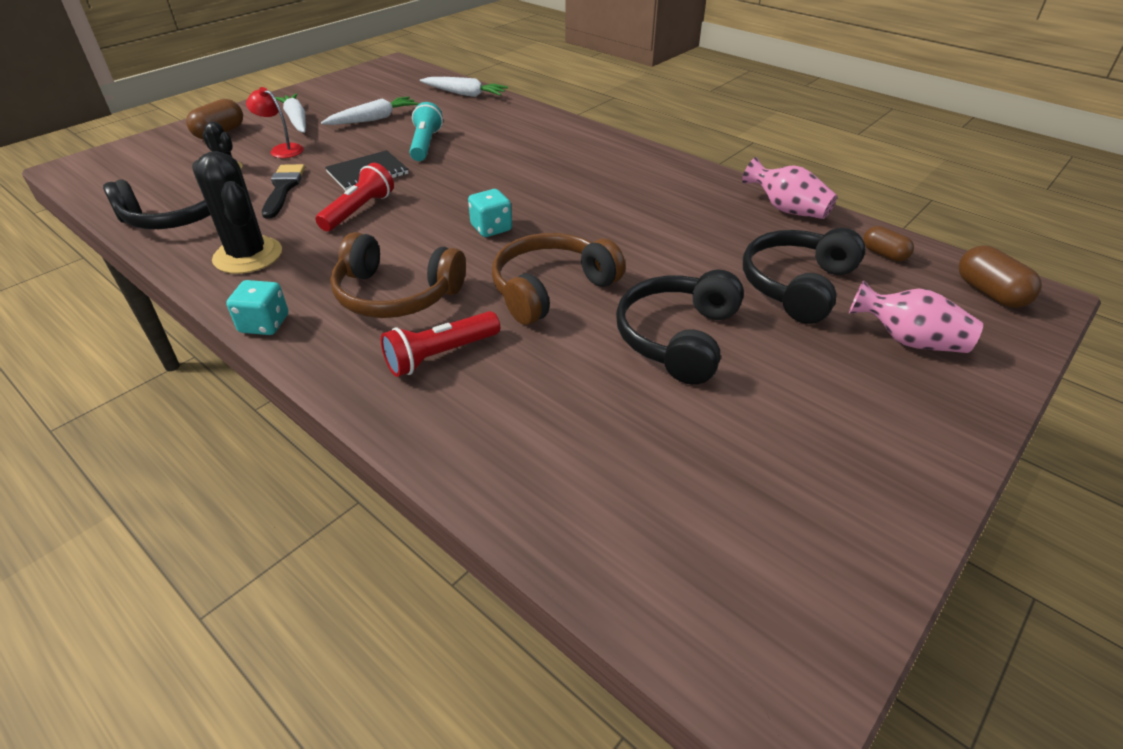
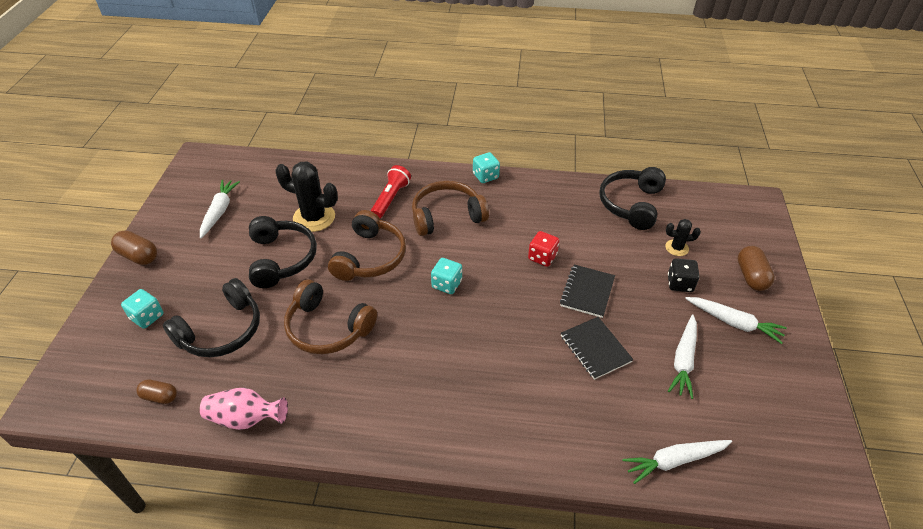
camera: 145 degrees right, 5 degrees up
(248, 256) = (551, 200): black cactus -> black cactus (314, 217)
(282, 149) = (680, 283): red lamp -> black dice
(283, 189) = (614, 250): black brush -> none
(359, 211) = (542, 257): red flashlight -> red dice
(425, 144) = (595, 349): turquoise flashlight -> black notebook
(661, 242) = (327, 328): none -> brown headphones
(759, 475) = (219, 211): none -> white carrot
(797, 285) = (222, 331): black headphones -> black headphones turned 45 degrees clockwise
(908, 340) = (147, 317): pink vase -> turquoise dice
(989, 293) = (83, 389): brown capsule -> brown capsule (138, 256)

